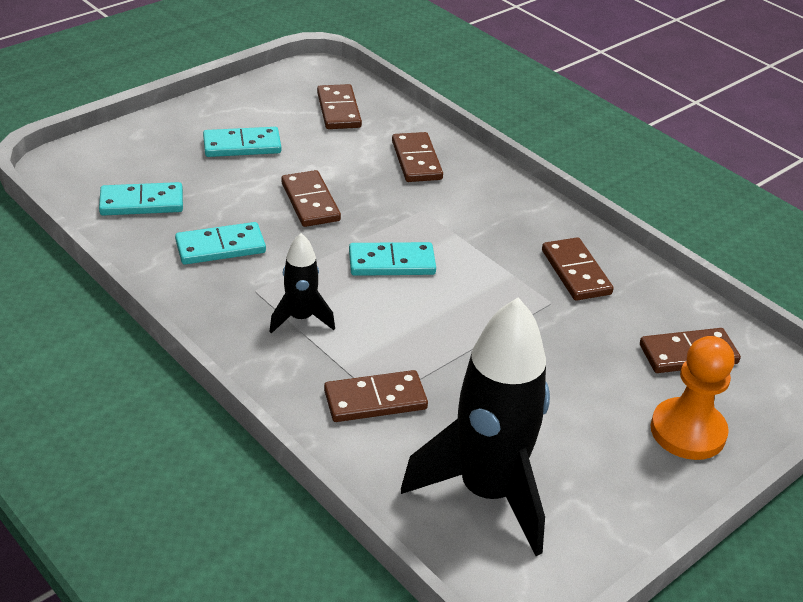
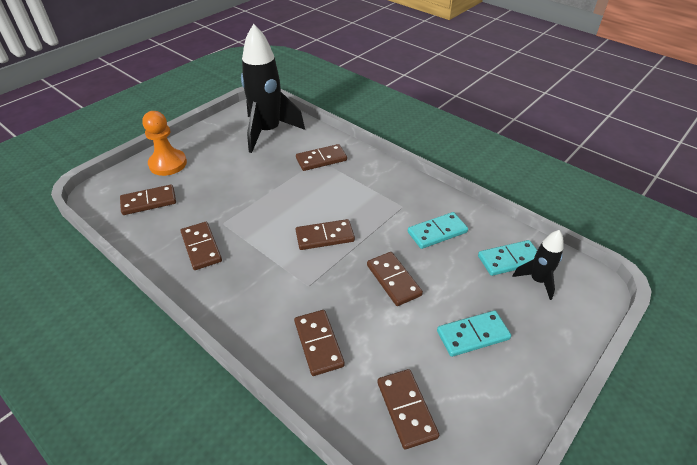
camera: 175 degrees right, 5 degrees up
(301, 318) = (370, 193): black rocket -> black rocket (537, 280)
(391, 263) = (325, 236): turquoise domino -> brown domino

